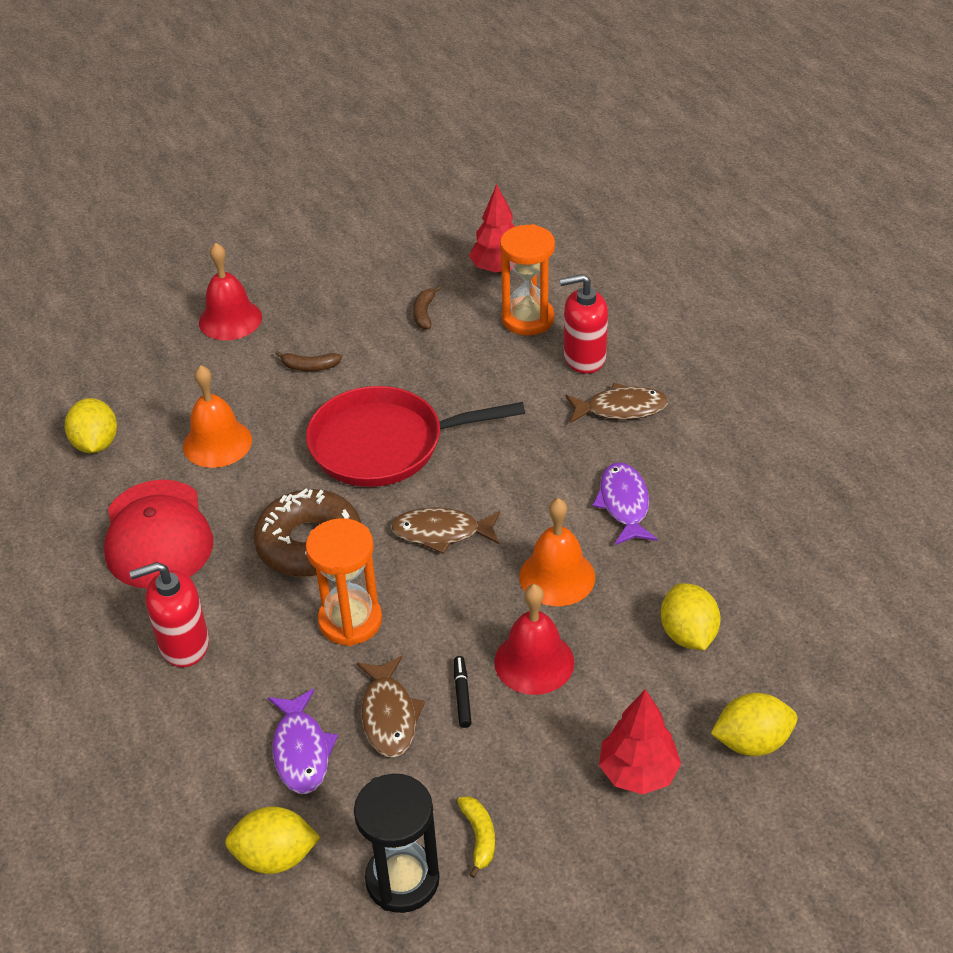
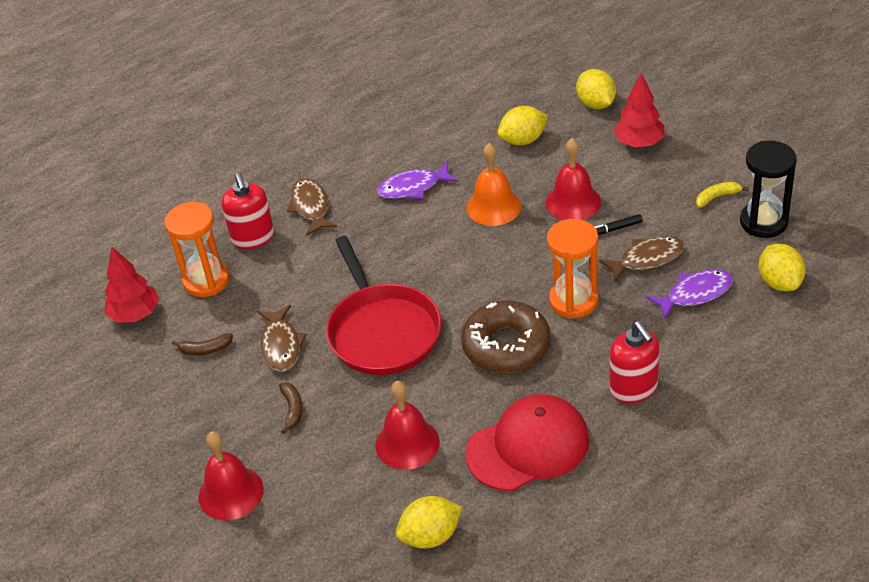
camera: 100 degrees left, 0 degrees up
(217, 443) = (407, 443): orange bell -> red bell
(441, 532) = (470, 274): brown fish -> brown fish (281, 345)

